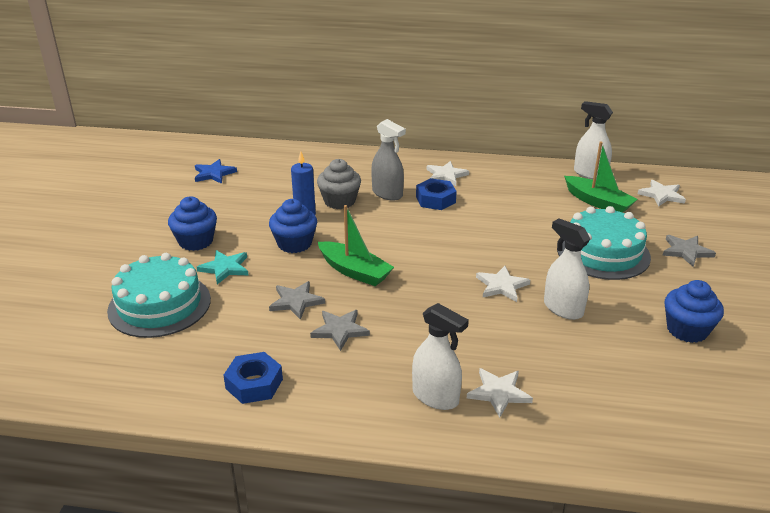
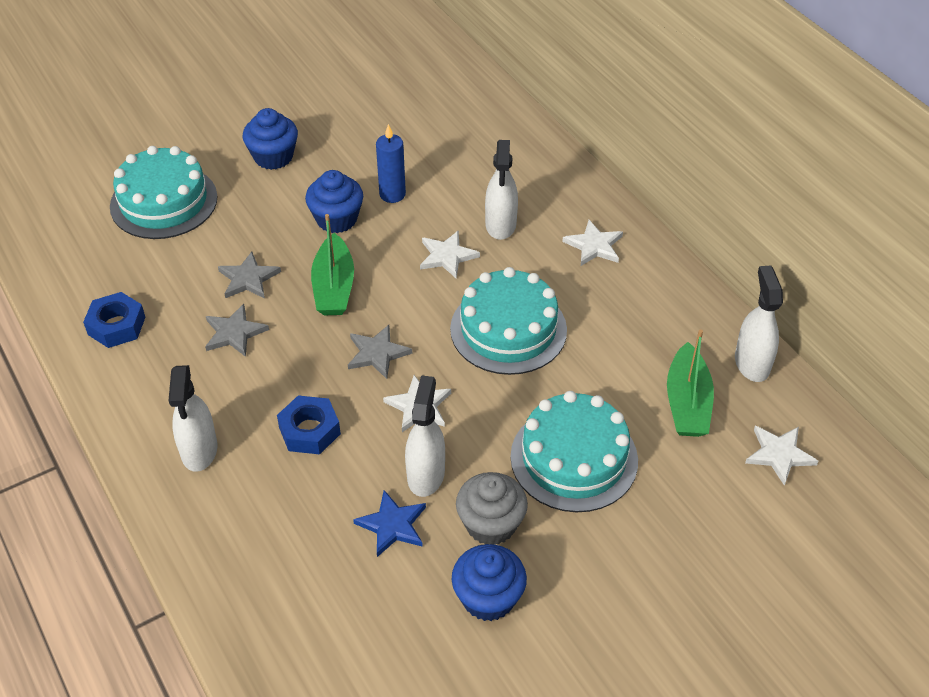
camera: 50 degrees right, 15 degrees up
(214, 174) = (396, 88): blue star -> blue star (392, 525)
(225, 268) = (252, 202): turquoise star -> none
(339, 201) = (445, 201): grey cupcake -> grey cupcake (491, 524)
(387, 194) = (500, 225): grey spray bottle -> white spray bottle
(435, 199) = (531, 267): blue nut -> blue nut (309, 431)
(476, 228) = (508, 329): none -> turquoise cake
(499, 393) = (243, 492): white star -> white star (447, 256)
(686, 251) = (660, 533): grey star -> grey star (377, 353)

